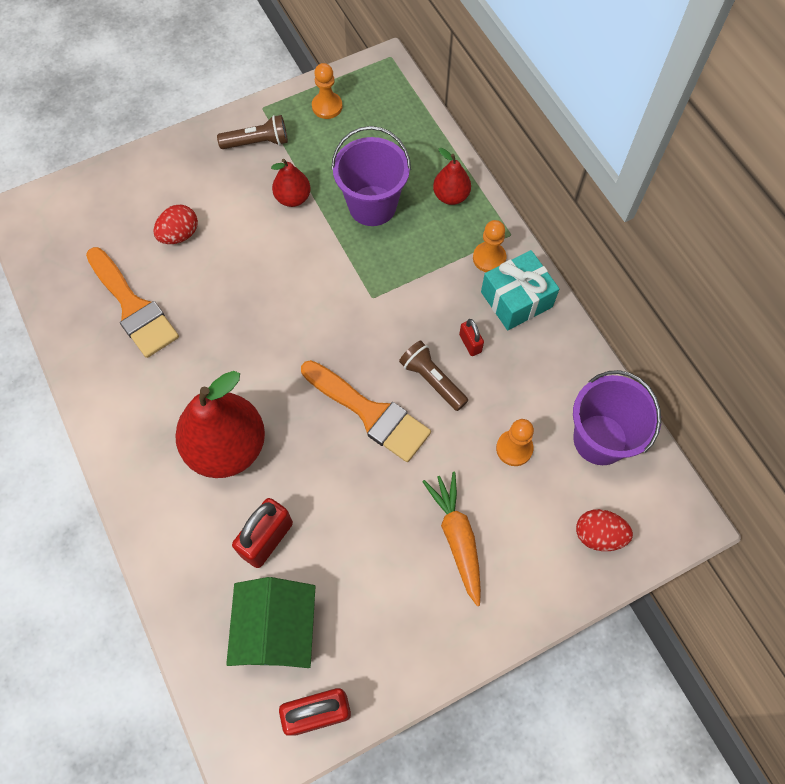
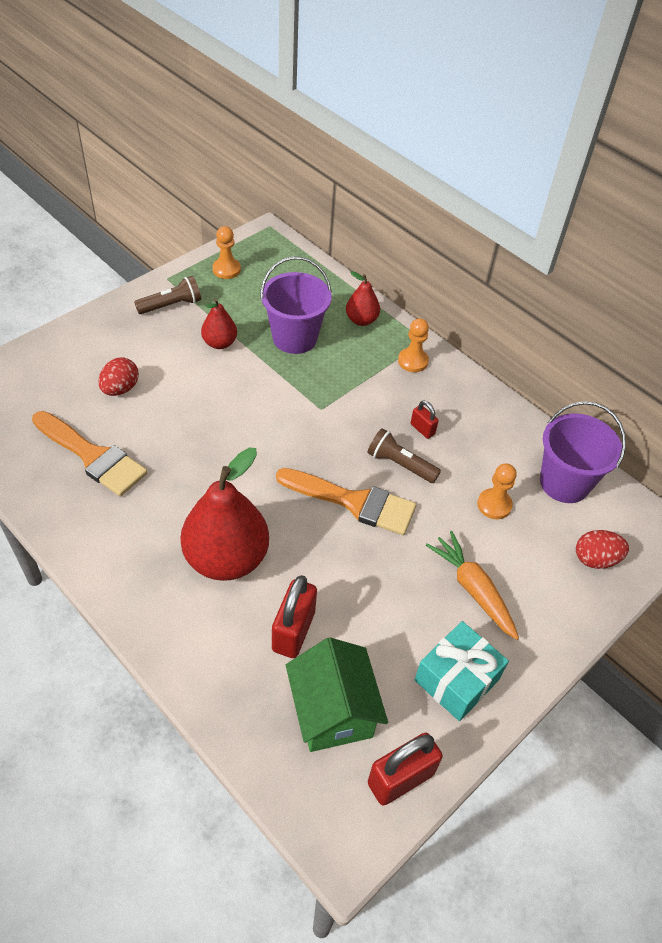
camera: 20 degrees left, 15 degrees down
(516, 299) = (449, 388): turquoise gift -> turquoise gift (456, 679)

